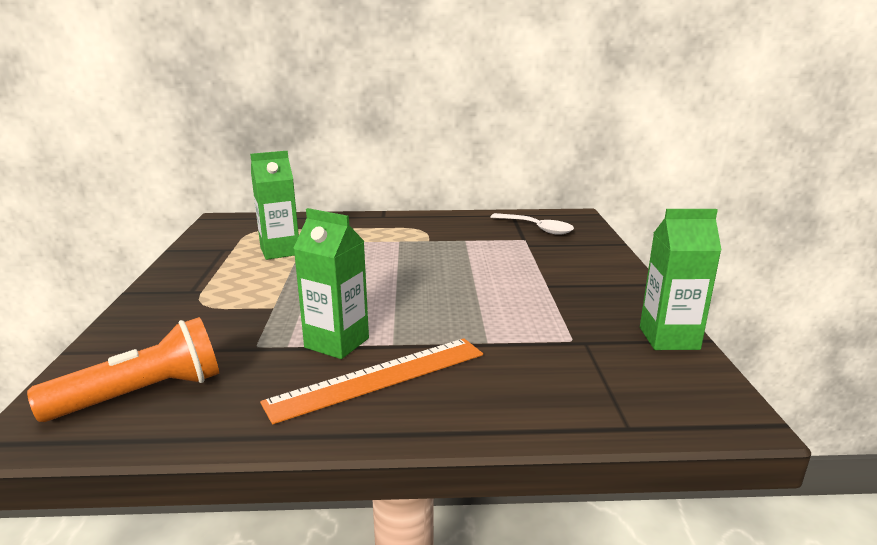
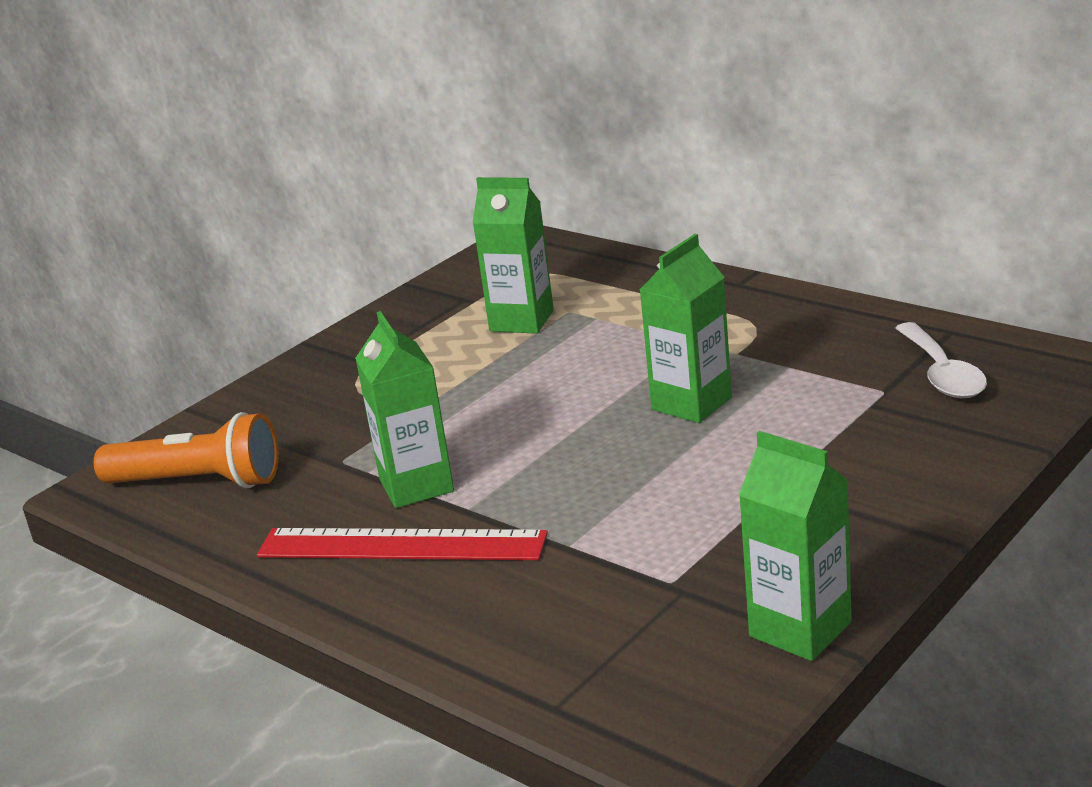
camera: 45 degrees right, 5 degrees up
(378, 377) = (401, 545): orange ruler -> red ruler
(442, 264) = (691, 403): none -> green carton

